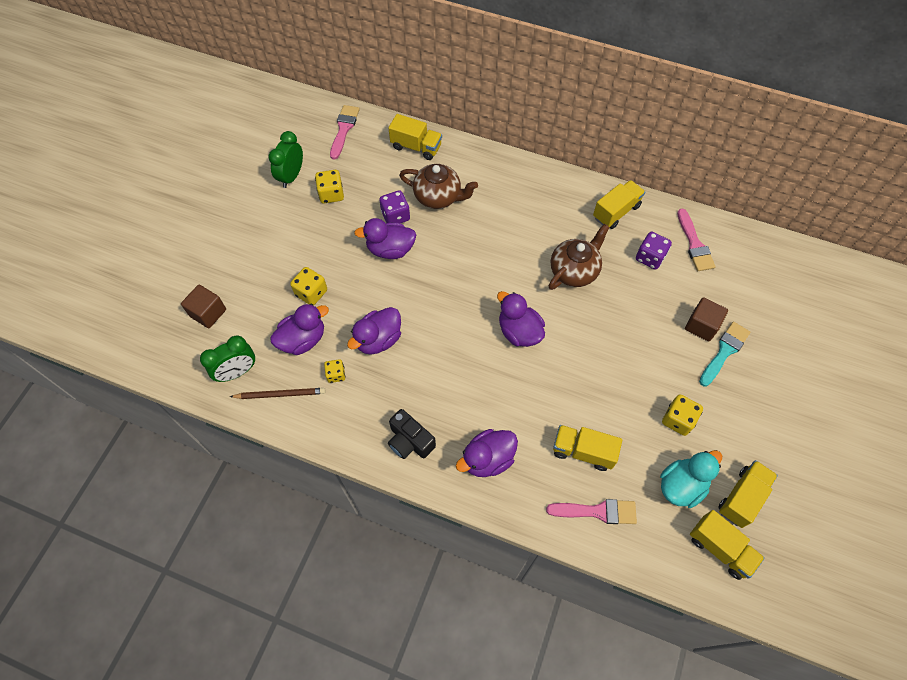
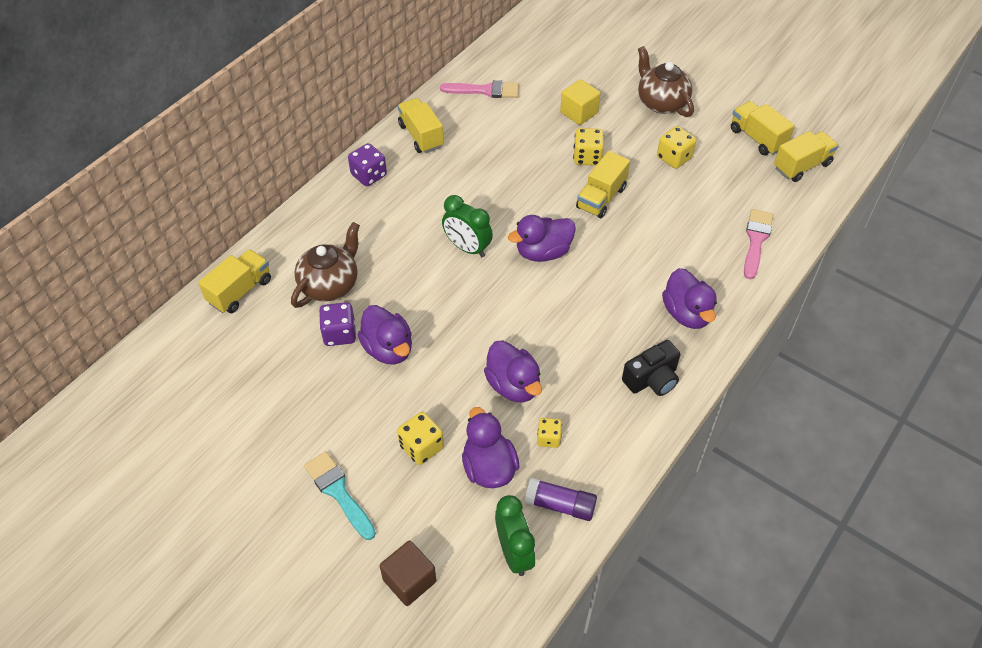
camera: 75 degrees left, 10 degrees down
(280, 394) = (560, 505): brown pencil -> purple glue stick
(291, 176) = (218, 442): green clock -> green clock (467, 248)
(331, 194) = (272, 398): yellow dice -> yellow dice (587, 157)
(344, 129) = (166, 365): pink brush -> none
(390, 249) = (388, 349): purple duck -> purple duck turned 45 degrees counterclockwise
(574, 271) = (482, 188): brown teapot -> brown teapot (661, 102)
(583, 451) = (693, 235): yellow truck -> yellow truck (601, 198)
(650, 257) = (488, 126): purple dice -> purple dice (369, 175)
(681, 485) = (740, 174): turquoise duck -> none
(701, 326) = (579, 113): brown cube -> yellow cube
(724, 351) = (611, 106): turquoise brush -> turquoise brush (338, 492)

